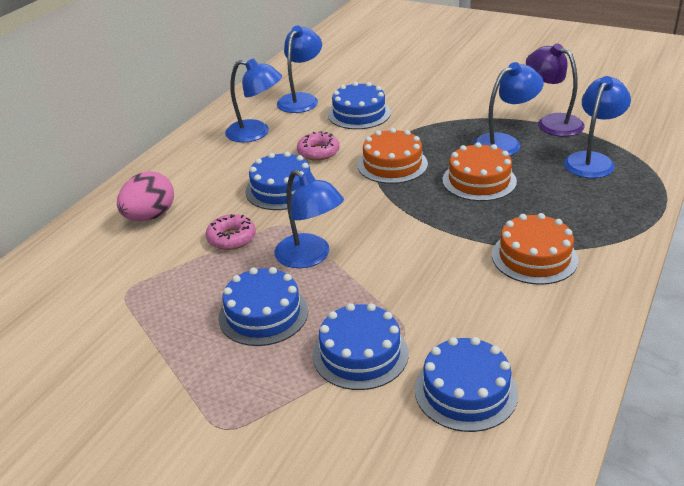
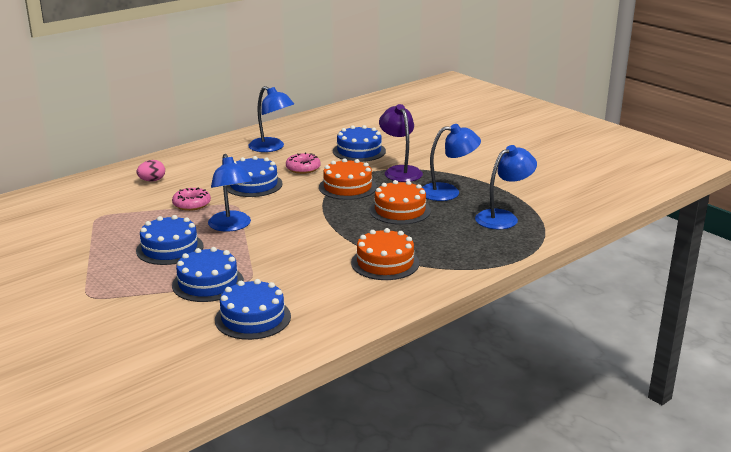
camera: 20 degrees right, 10 degrees down
(150, 216) = (152, 180): pink egg -> pink egg, size x0.61
(301, 99) = (326, 133): blue lamp -> none
(552, 122) = (502, 187): purple lamp -> purple lamp (400, 171)

